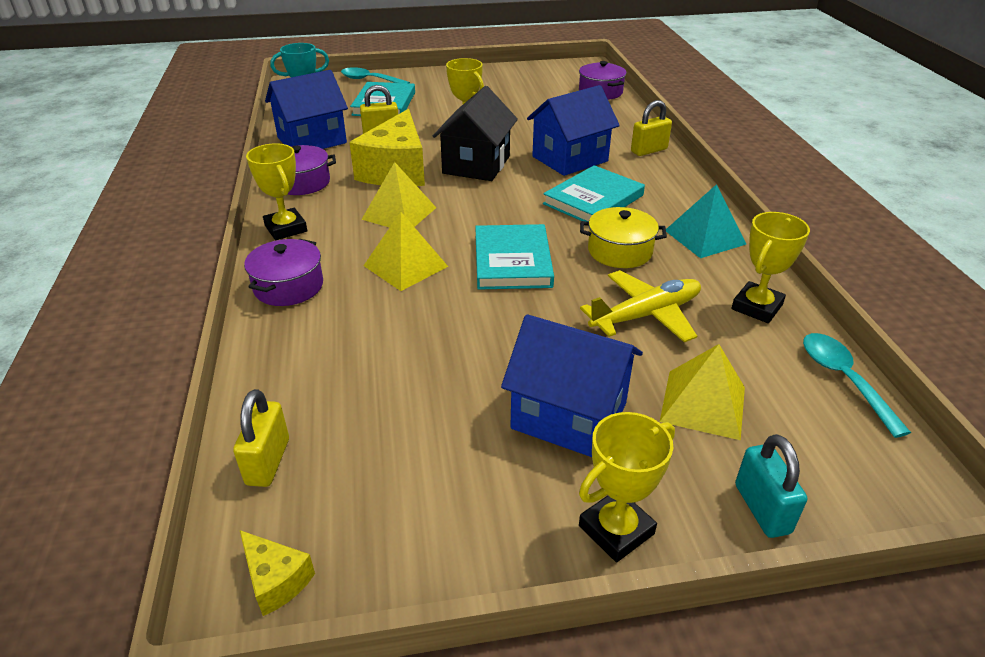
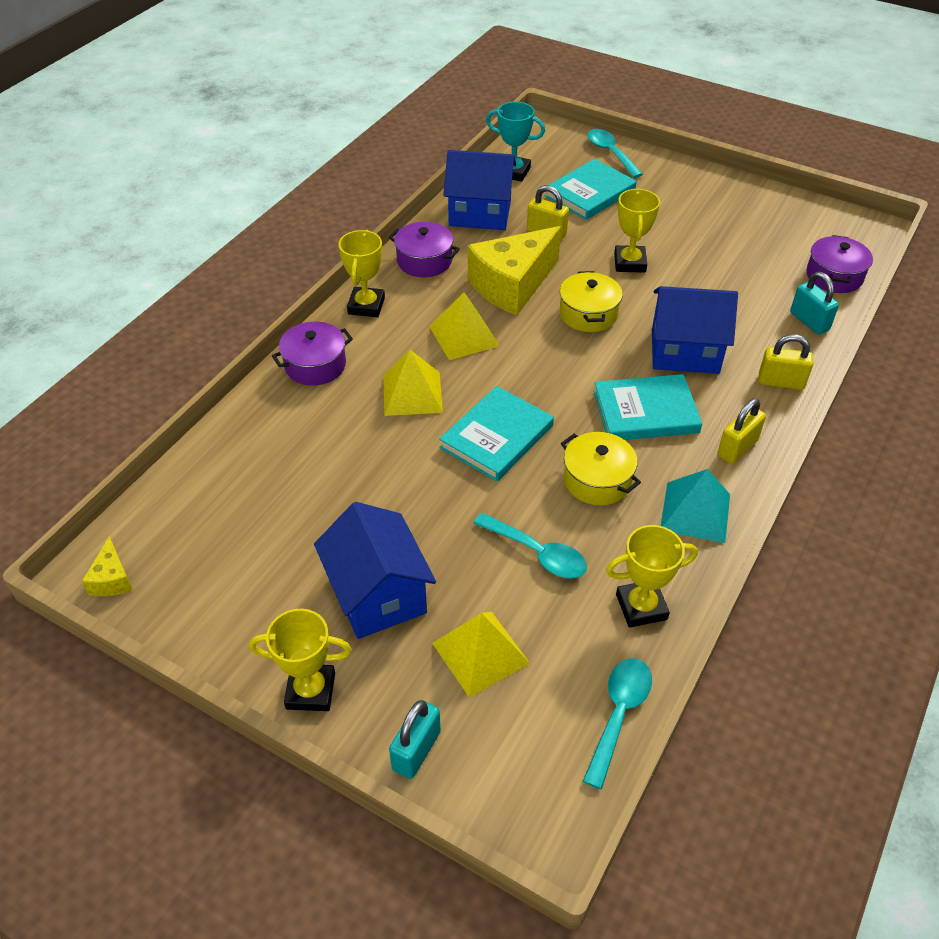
camera: 40 degrees right, 10 degrees up
(268, 461) = (176, 500): yellow padlock -> yellow padlock (737, 448)
(476, 165) = (588, 314): black house -> yellow pot
(619, 117) = (809, 321): none -> turquoise padlock
(645, 315) = (537, 553): yellow plane -> turquoise spoon

